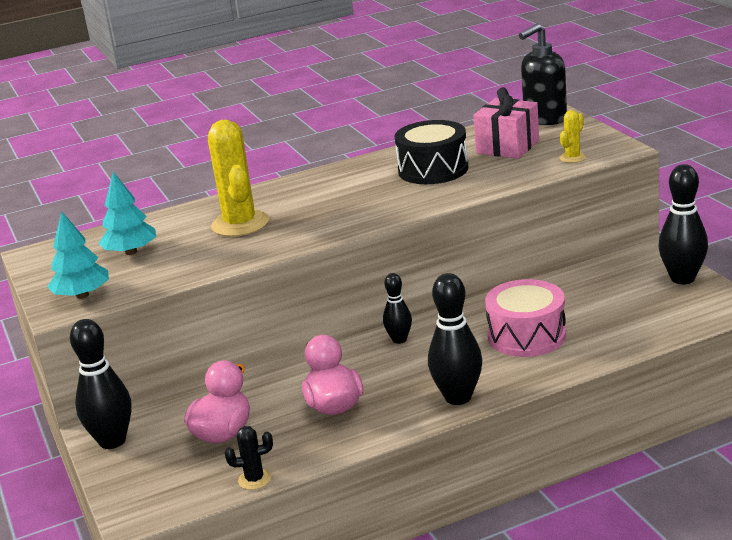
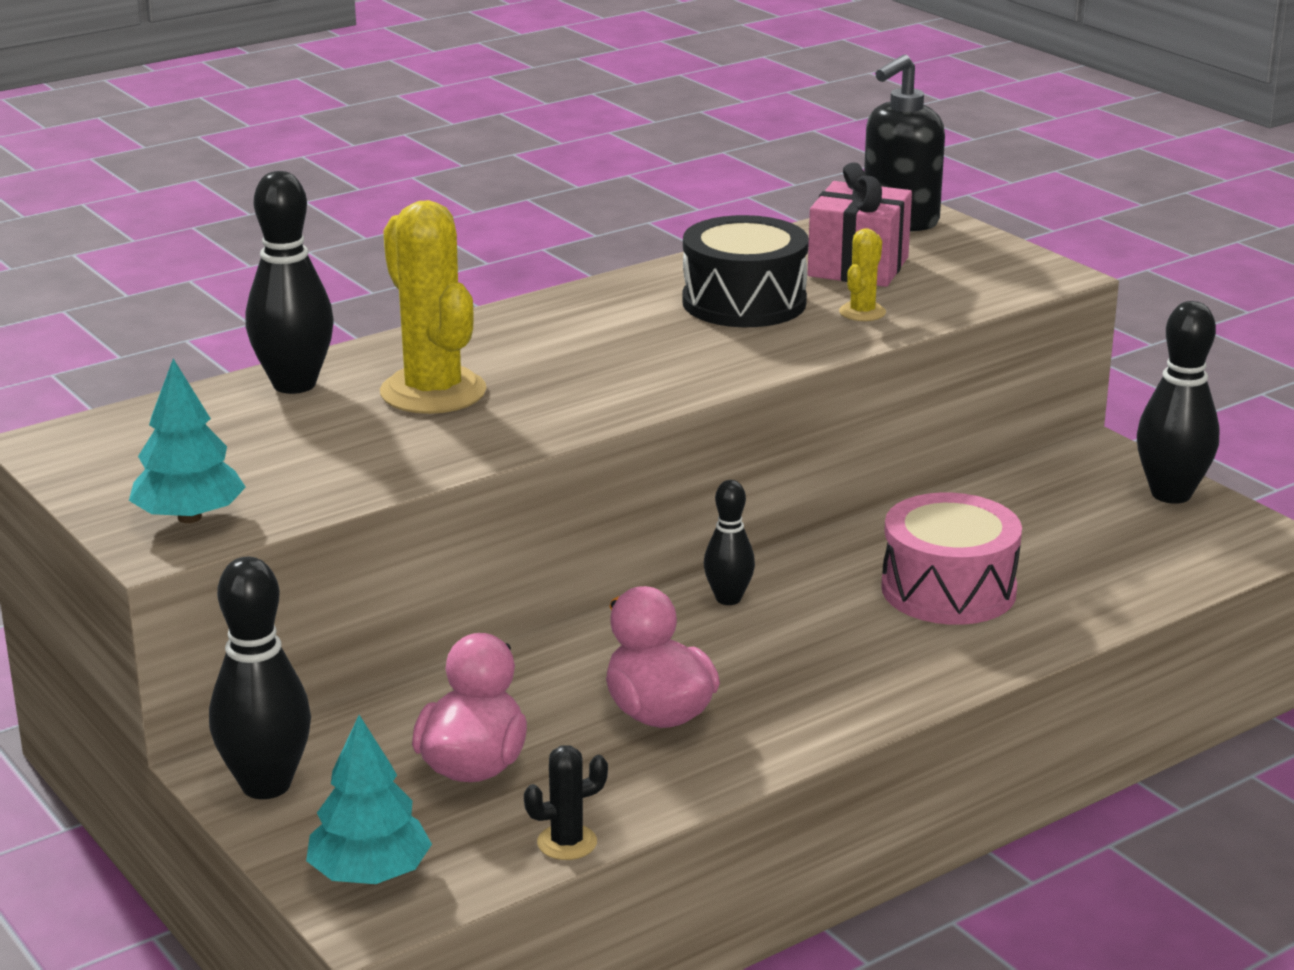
camera: 15 degrees left, 0 degrees up
(131, 252) = (245, 440): turquoise tree -> turquoise tree (370, 874)
(458, 397) = (872, 694): black bowling pin -> black bowling pin (294, 384)
(572, 158) = (979, 287): yellow cactus -> yellow cactus (862, 312)

